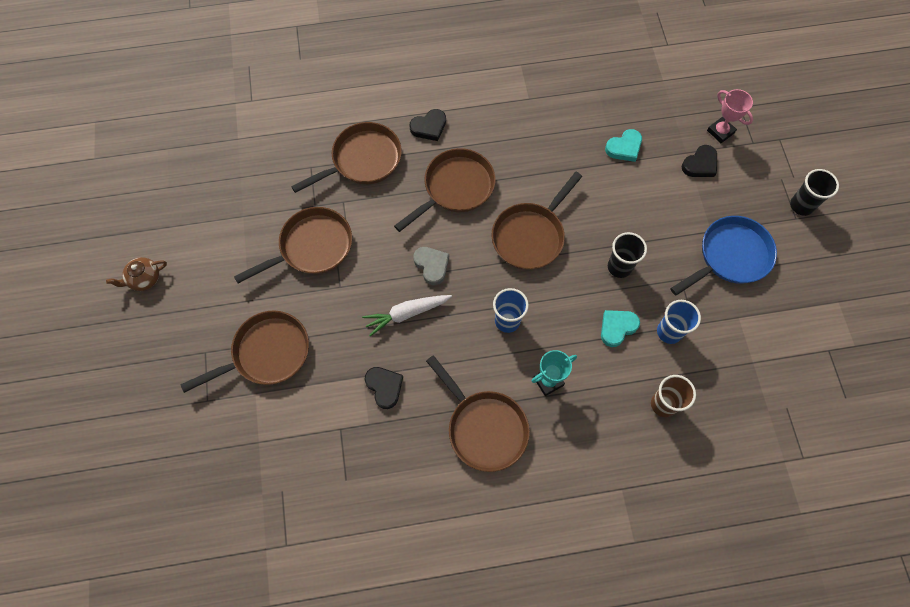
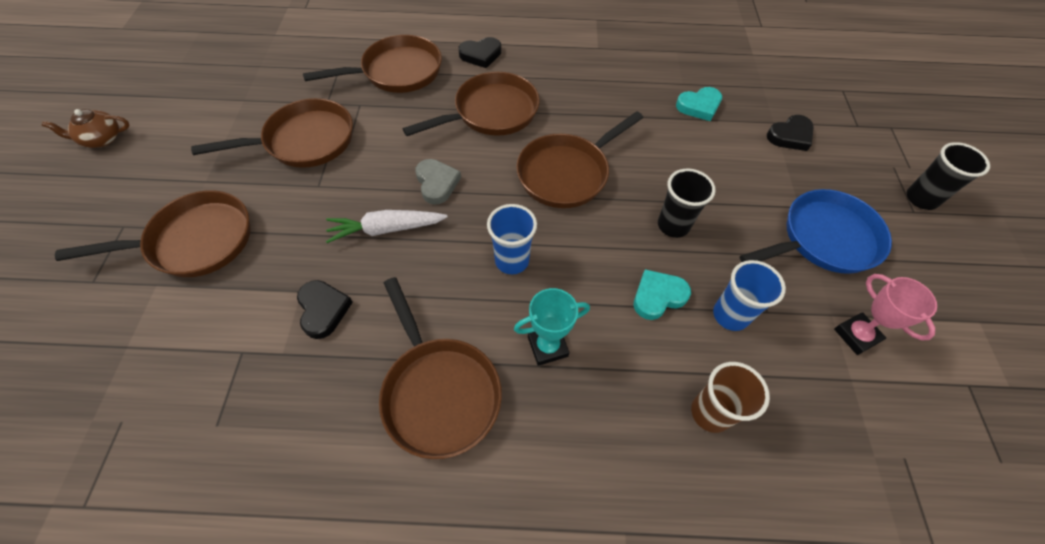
camera: 10 degrees right, 10 degrees down
(720, 131) = (817, 109): pink trophy -> pink trophy (856, 335)

